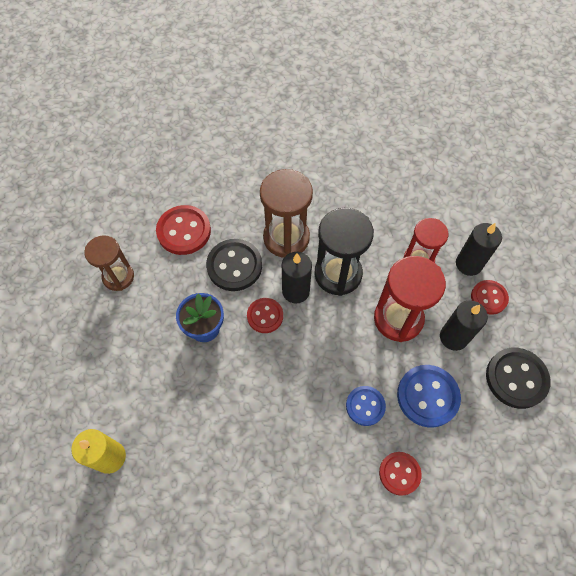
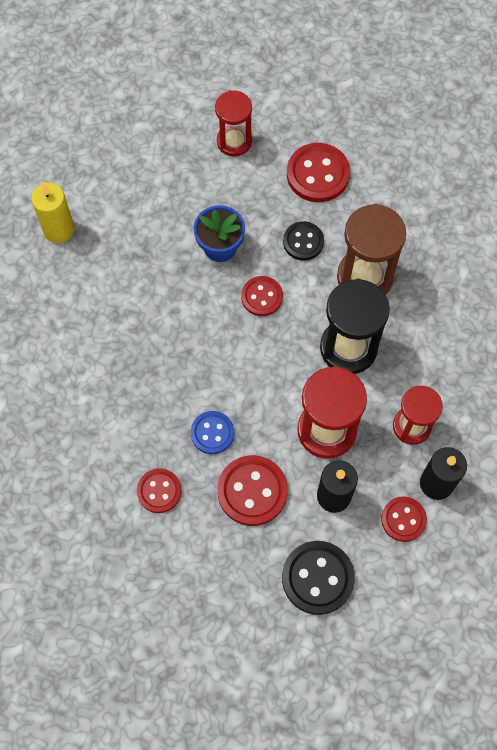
camera: 65 degrees right, 5 degrees up
(118, 277) = (234, 141): brown hourglass -> red hourglass
(234, 266) = (303, 242): black button -> black button, size x0.63
(295, 291) = (305, 314): black candle -> none
(427, 396) = (252, 491): blue button -> red button

